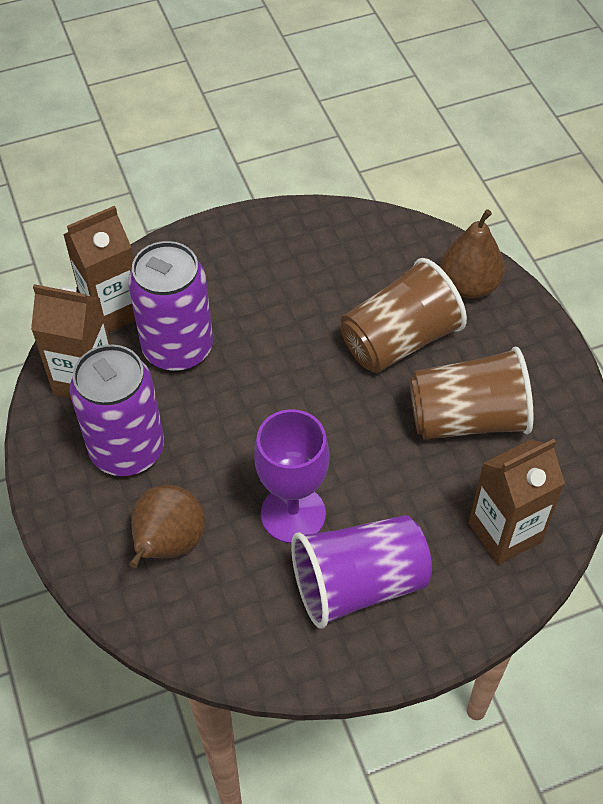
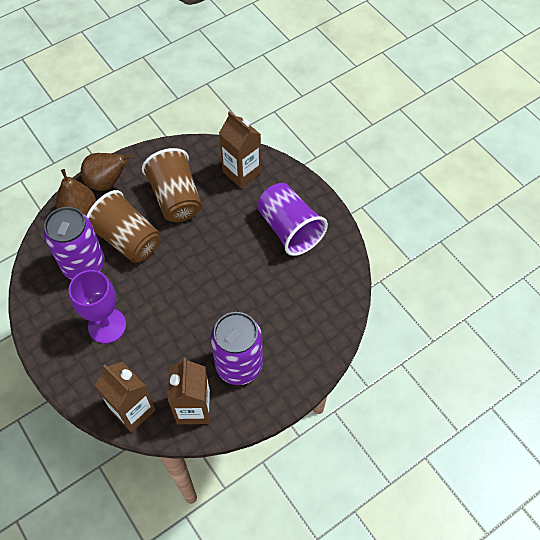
camera: 105 degrees left, 5 degrees up
(168, 544) = (294, 324): brown pear -> brown pear (107, 182)
(178, 348) = (157, 359): purple can -> purple can (84, 265)
(293, 514) = (257, 267): purple goblet -> purple goblet (107, 326)

